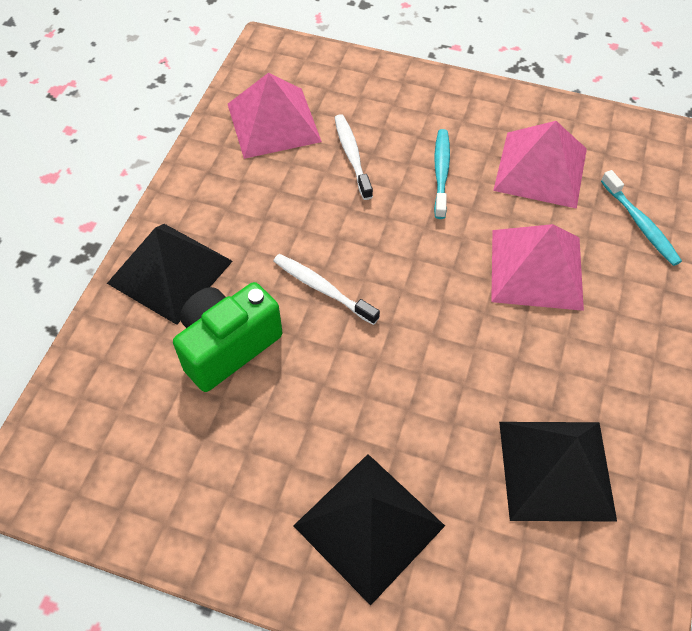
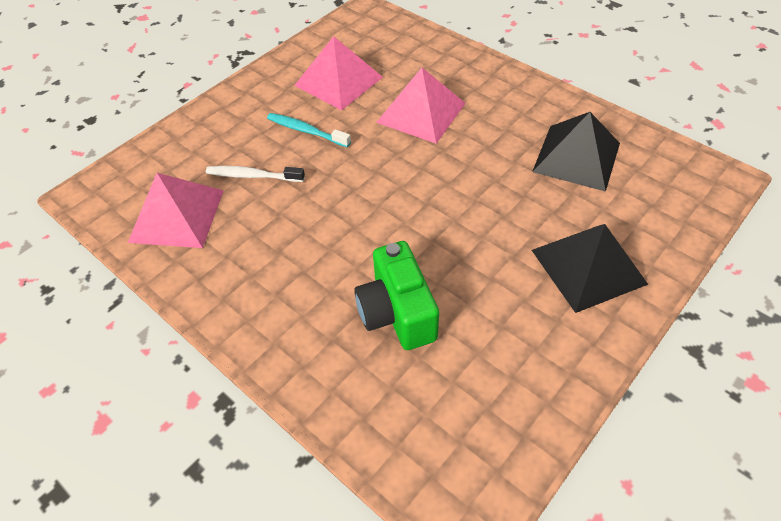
camera: 65 degrees left, 5 degrees down
(170, 272) = (295, 337): black pyramid -> none
(322, 289) = (373, 233): white toothbrush -> none
(640, 224) = (413, 55): turquoise toothbrush -> none

